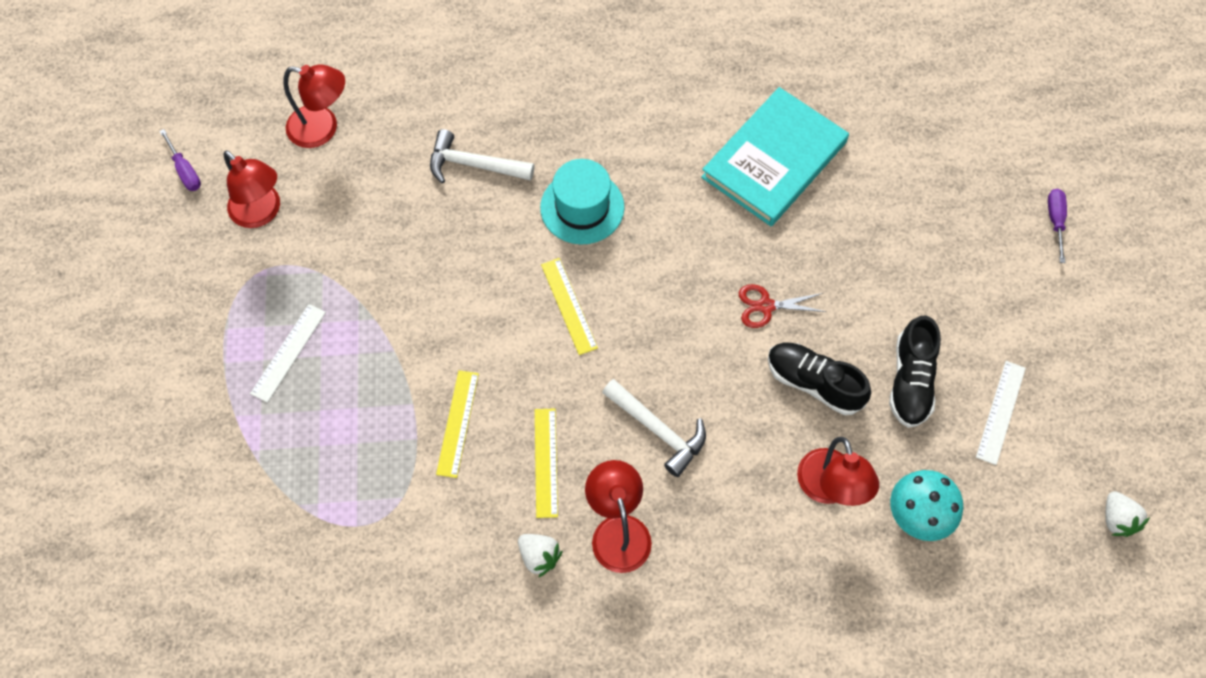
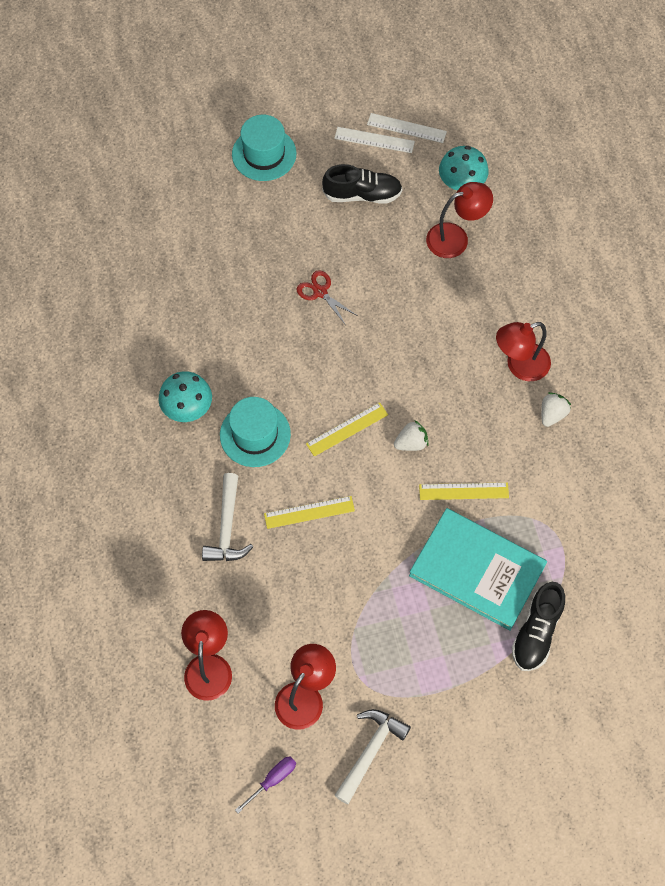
camera: 100 degrees left, 0 degrees up
(288, 352) = (432, 636): white ruler -> white ruler (406, 128)
(546, 462) = (480, 422): yellow ruler -> yellow ruler (309, 512)
(629, 144) = (187, 408): none -> turquoise mushroom
(658, 430) = (437, 351): white hammer -> white hammer (370, 751)
(765, 306) = (320, 292): red scissors -> red scissors turned 150 degrees clockwise
(774, 160) = (187, 300): turquoise book -> turquoise book (477, 570)
(814, 383) = (377, 254): black shoe -> black shoe (536, 632)
(984, 272) = (264, 154): none -> turquoise hat
(1055, 221) = (213, 112): purple screwdriver -> none
(1117, 519) = (436, 74): white strawberry -> white strawberry (411, 443)

